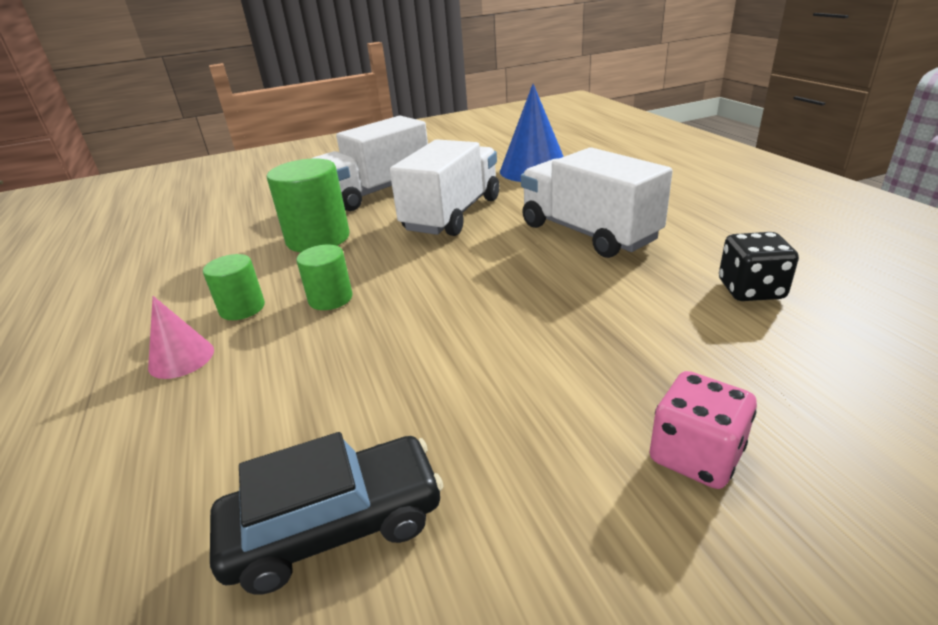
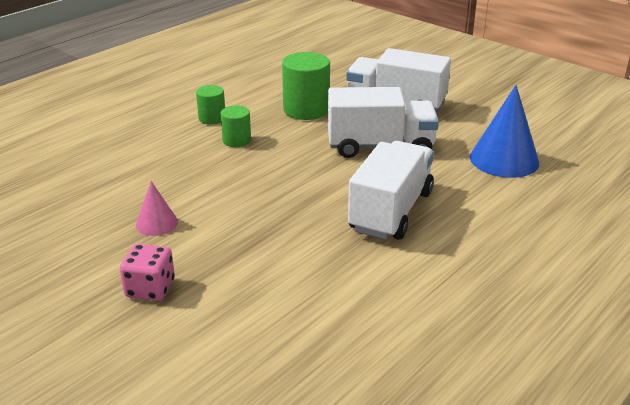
camera: 60 degrees right, 0 degrees up
(181, 358) = (160, 121): pink cone -> pink cone (157, 223)
(335, 526) = (72, 201): black car -> none
(750, 290) = (342, 297): black dice -> none

